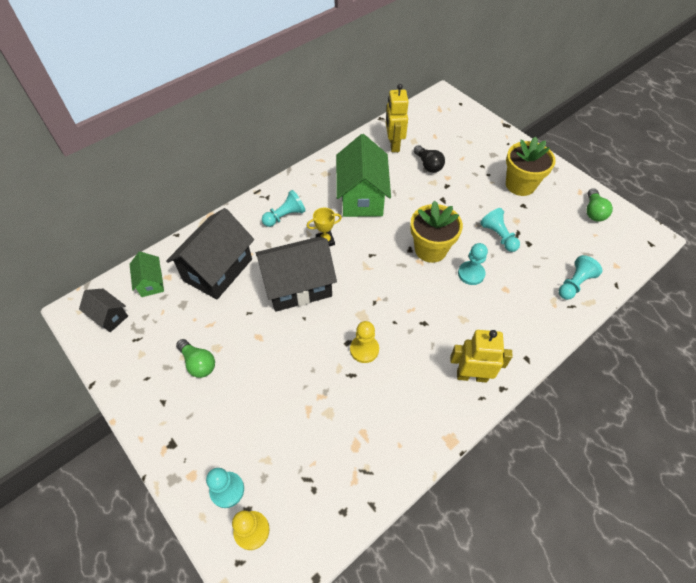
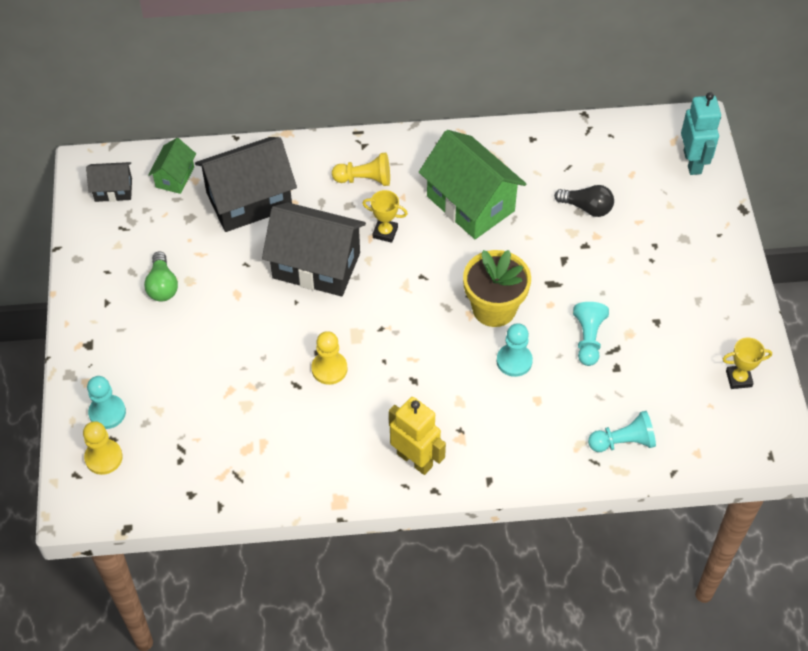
camera: 35 degrees right, 0 degrees up
(109, 316) = (113, 190): black house -> black house turned 75 degrees counterclockwise
(285, 216) = (364, 179): turquoise pawn -> yellow pawn
(362, 197) = (470, 204): green house -> green house turned 75 degrees counterclockwise
(393, 144) = (568, 158): yellow robot -> none
(428, 165) = (586, 207): black light bulb -> black light bulb turned 75 degrees counterclockwise
(459, 114) = (692, 162): none -> turquoise robot
(520, 185) = (679, 295): yellow flower pot -> none
(593, 212) = (738, 379): green light bulb -> yellow trophy

